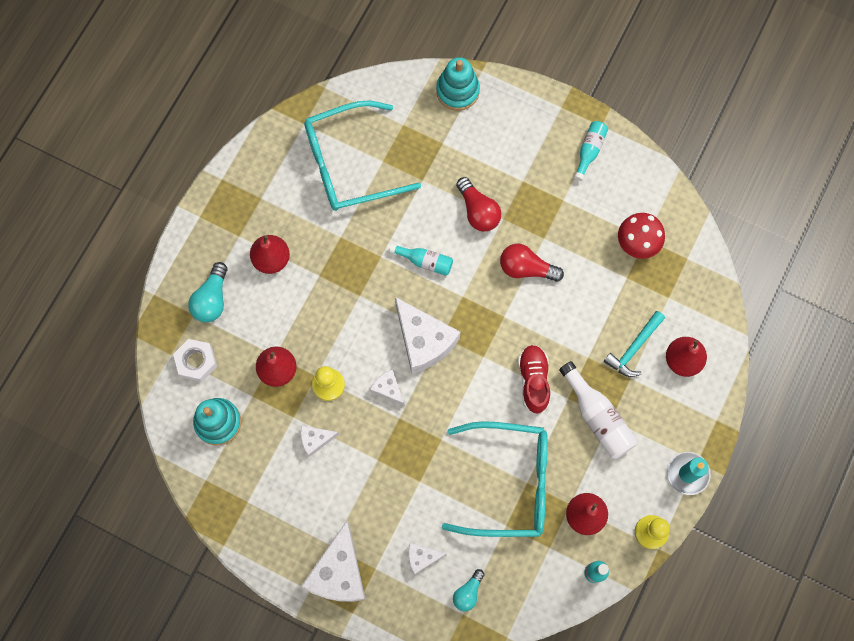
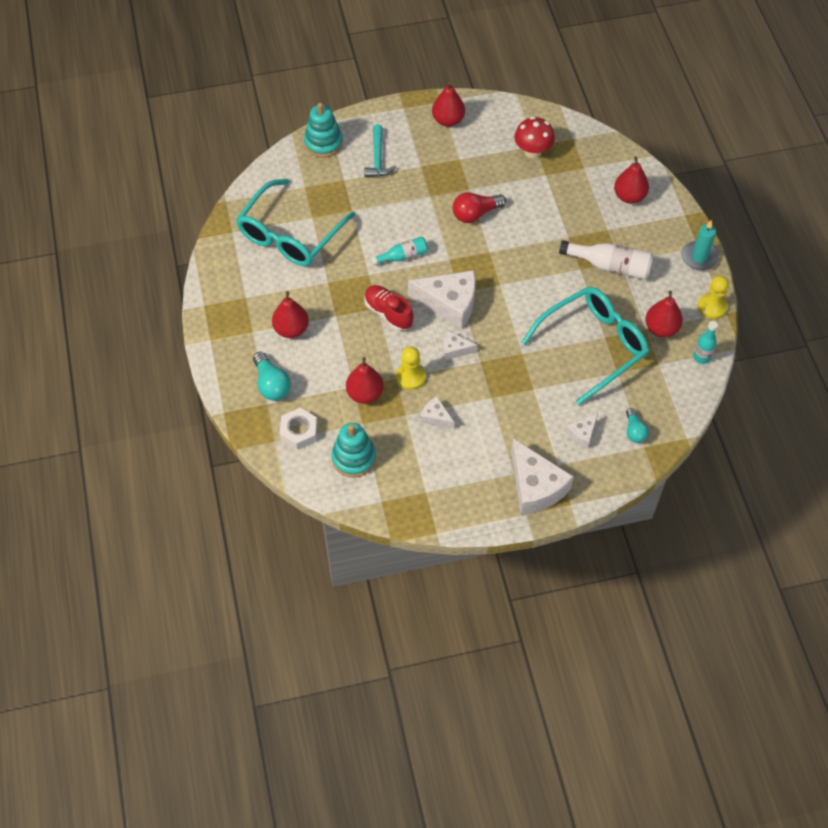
camera: 40 degrees left, 15 degrees down
(315, 440) = (436, 417): white cheese -> white cheese turned 90 degrees clockwise
(478, 211) = (409, 203): red light bulb -> none
(533, 380) = (547, 275): red shoe -> red shoe (388, 313)
(589, 151) = (448, 120): turquoise bottle -> red pear
(634, 348) = (592, 211): turquoise hammer -> turquoise hammer (378, 158)

